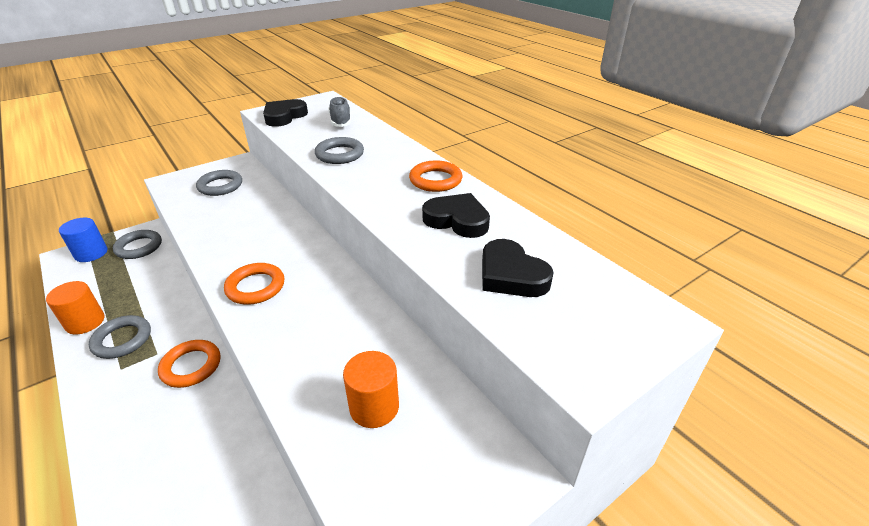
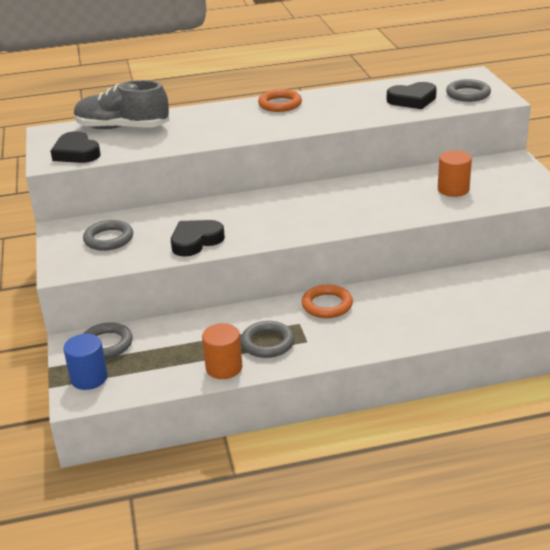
camera: 65 degrees left, 5 degrees down
(255, 287) = (306, 223): orange ring -> none
(339, 154) = (198, 133): grey ring -> grey ring (468, 94)
(340, 121) = (122, 128): grey shoe -> grey shoe, size x1.73
(457, 220) = (342, 105): black heart -> black heart (196, 241)

